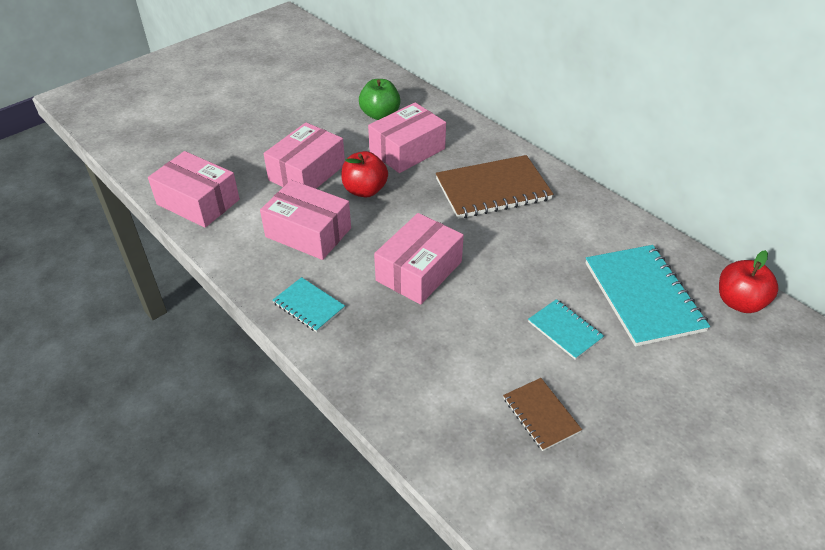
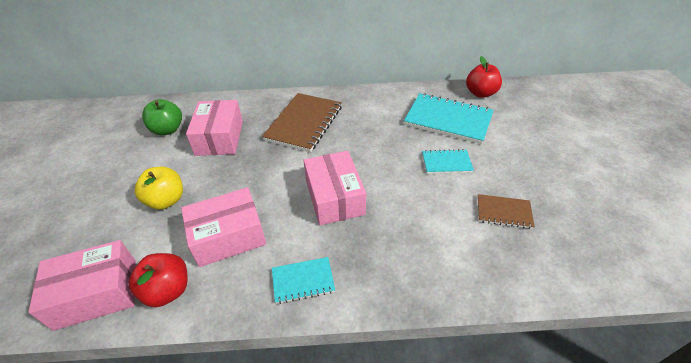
camera: 50 degrees left, 0 degrees up
(307, 172) = (166, 200): pink box -> yellow apple
(365, 190) = (227, 180): red apple -> red apple (168, 290)

